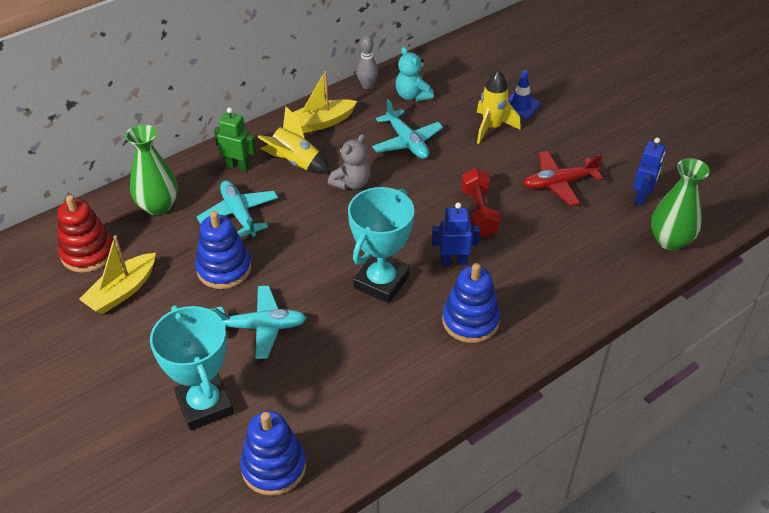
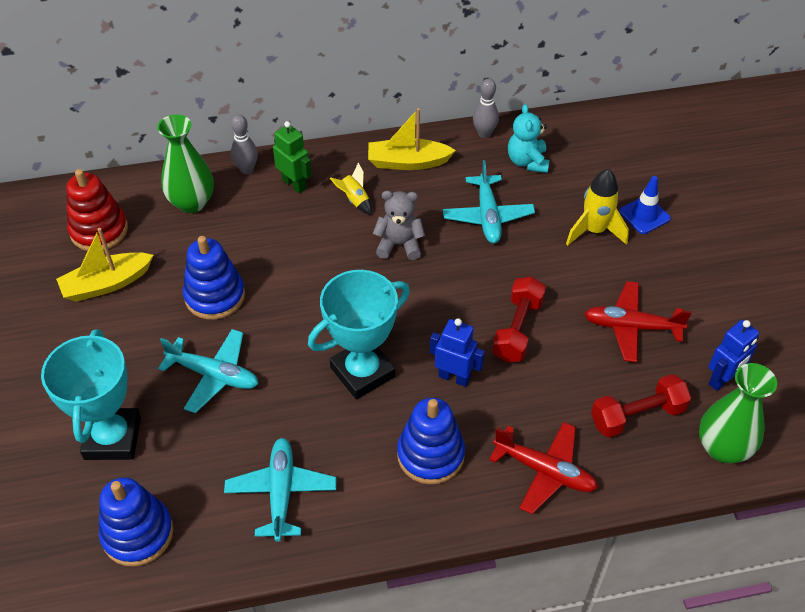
camera: 25 degrees right, 5 degrees up
(190, 167) = (246, 169): none -> grey bowling pin
(239, 214) = (264, 239): turquoise plane -> turquoise plane (281, 492)
(295, 162) = (354, 200): yellow rocket -> yellow rocket, size x0.59
(351, 183) = (399, 245): grey teddy bear -> grey teddy bear turned 150 degrees counterclockwise
(560, 301) = (545, 471): none -> red plane
(600, 240) = (637, 415): none -> red dumbbell

